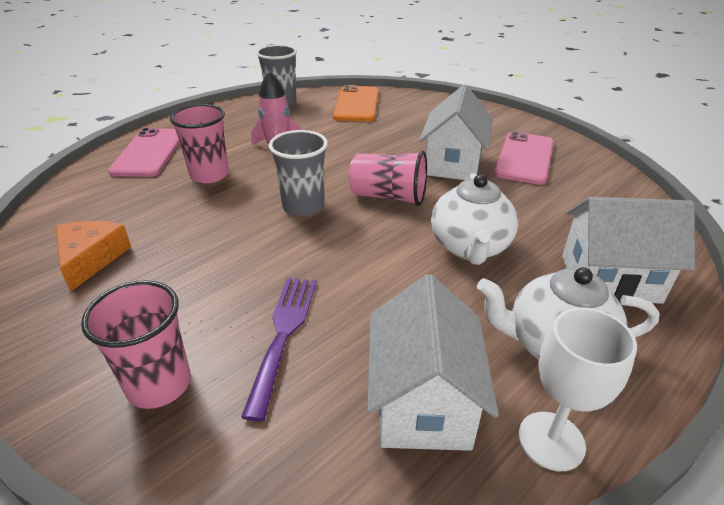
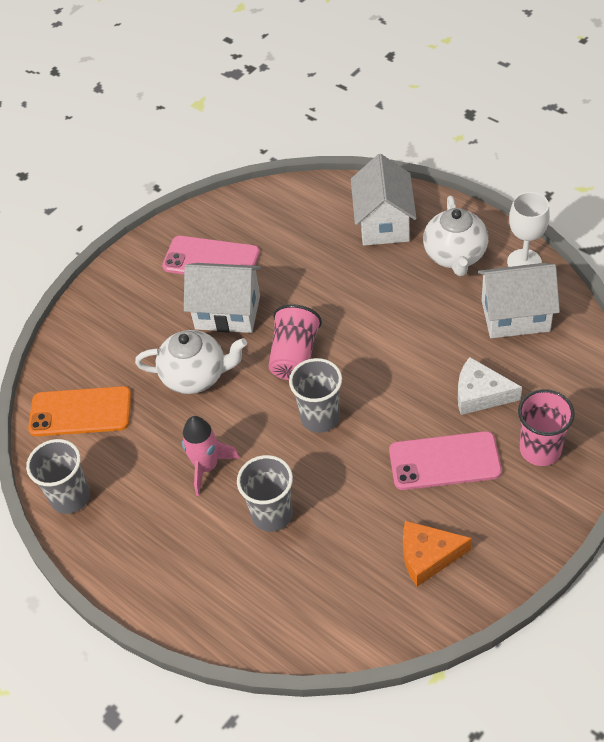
camera: 90 degrees left, 15 degrees up
(149, 153) = (227, 597): pink phone -> pink phone (444, 461)
(209, 175) = (272, 514): pink cup -> grey cup
(283, 334) = (480, 394): purple fork -> white cheese
(470, 247) = (361, 297): white teapot -> white teapot (196, 376)

